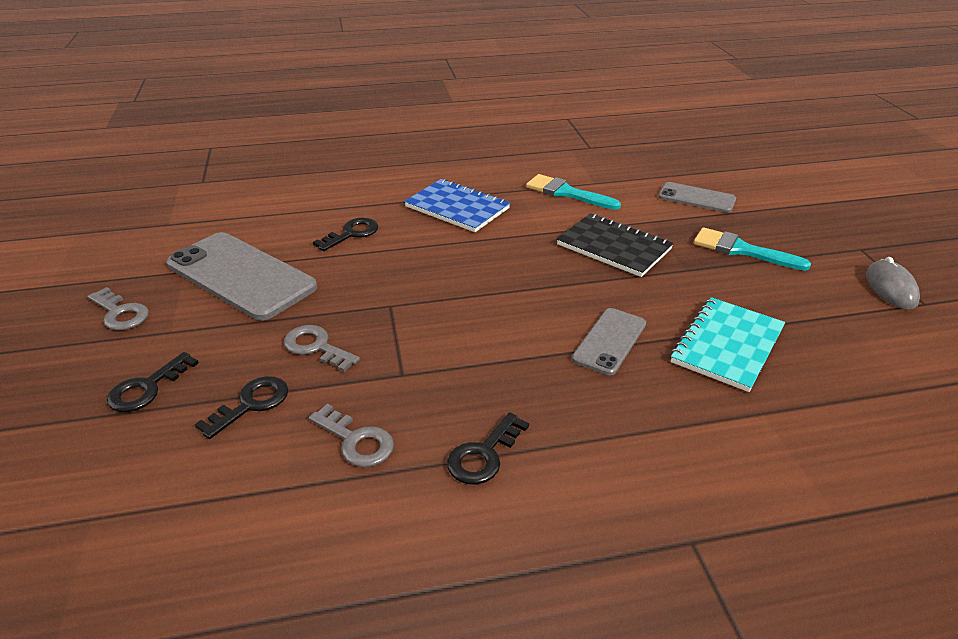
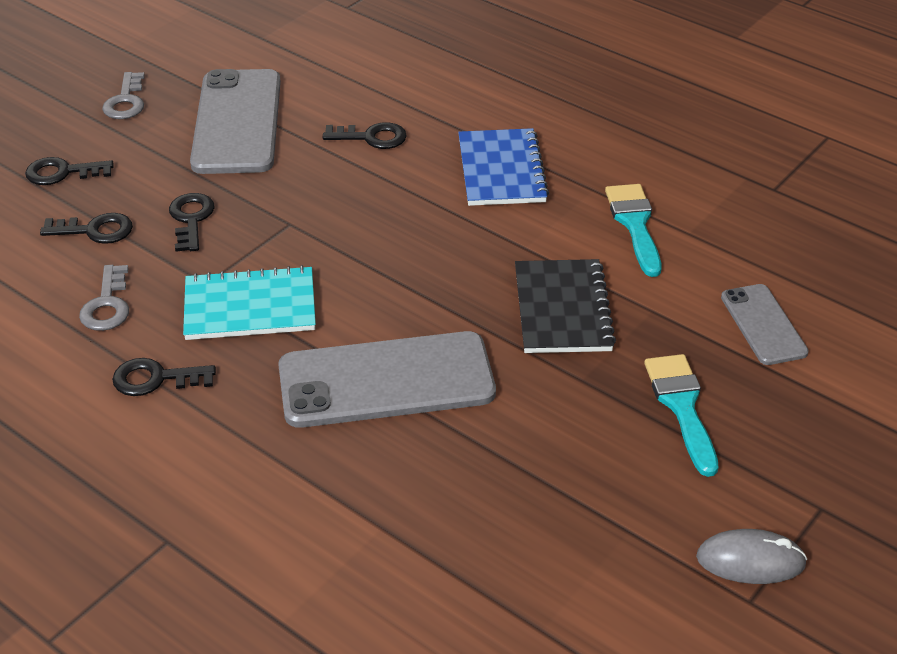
camera: 50 degrees right, 5 degrees up
(316, 347) = (191, 219): grey key -> black key
(609, 341) = (386, 380): grey phone -> grey phone, size x1.85
(727, 345) = (470, 463): turquoise notebook -> turquoise notebook (250, 307)
(891, 288) = (750, 561): grey mouse -> grey mouse turned 45 degrees clockwise

